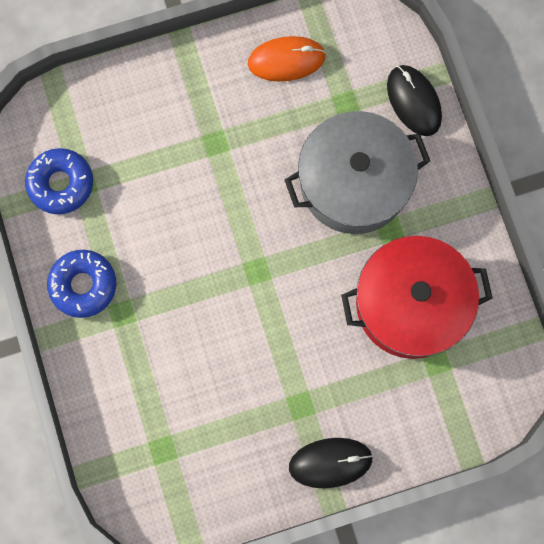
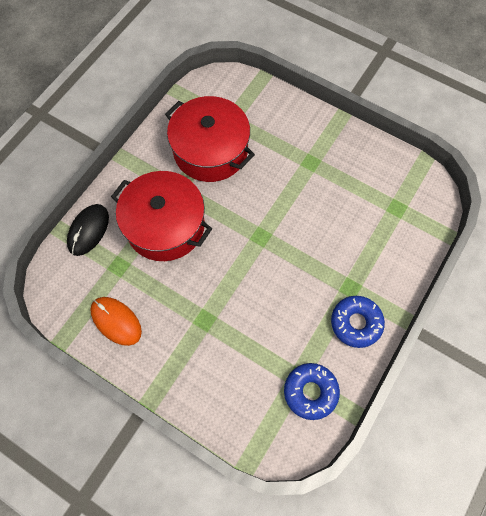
camera: 130 degrees left, 10 degrees down
(330, 462) = (325, 129): black mouse -> none
(354, 182) = (165, 225): grey pot -> red pot

